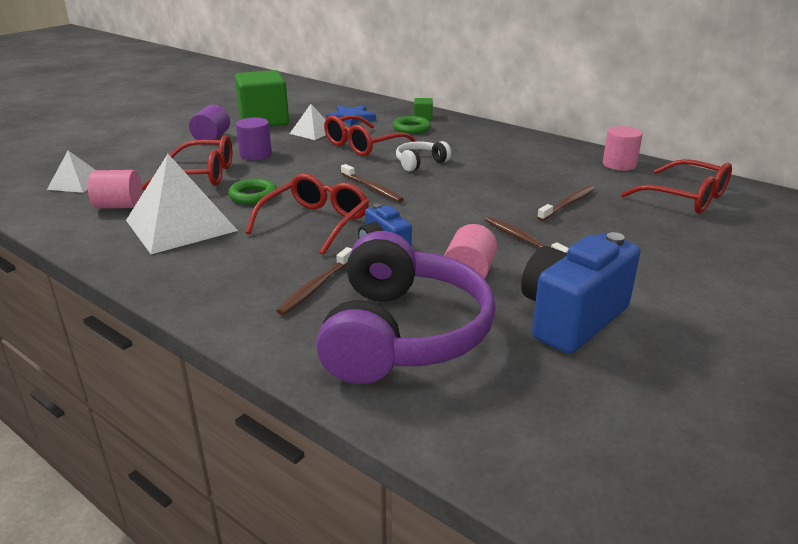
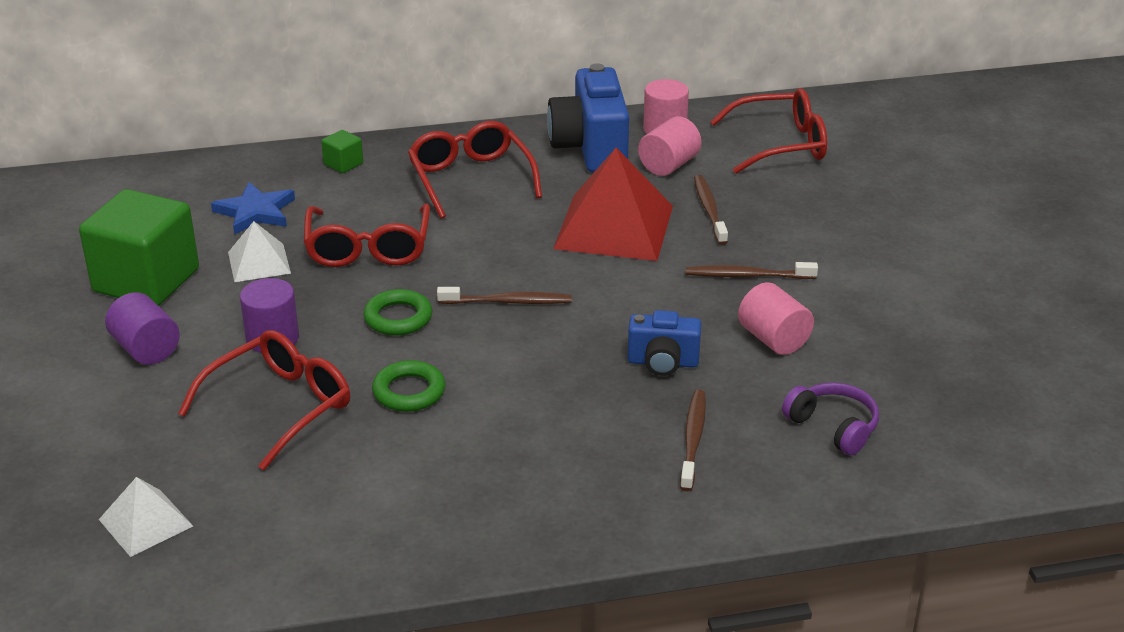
camera: 50 degrees left, 5 degrees up
(119, 206) = (291, 507): pink cylinder -> pink cylinder (668, 165)
(181, 225) = (423, 476): white pyramid -> none
(316, 223) = (546, 378): red glasses -> red glasses (471, 179)
(316, 287) = (693, 439): brown toothbrush -> brown toothbrush turned 150 degrees counterclockwise
(402, 333) = (833, 427): purple headphones -> purple headphones, size x0.45
(411, 128) = (367, 190): green ring -> green ring (398, 318)
(420, 163) = (483, 237): white headphones -> none
(495, 187) = (614, 227): none -> red pyramid
(571, 318) = (905, 329): blue camera -> blue camera (591, 148)

